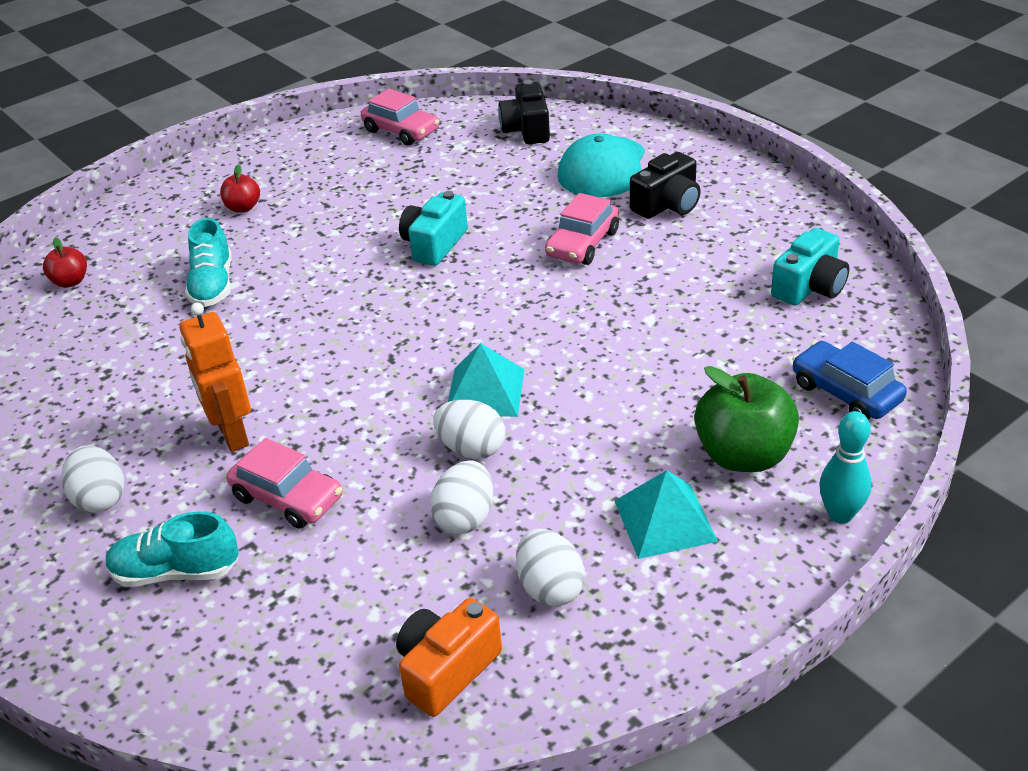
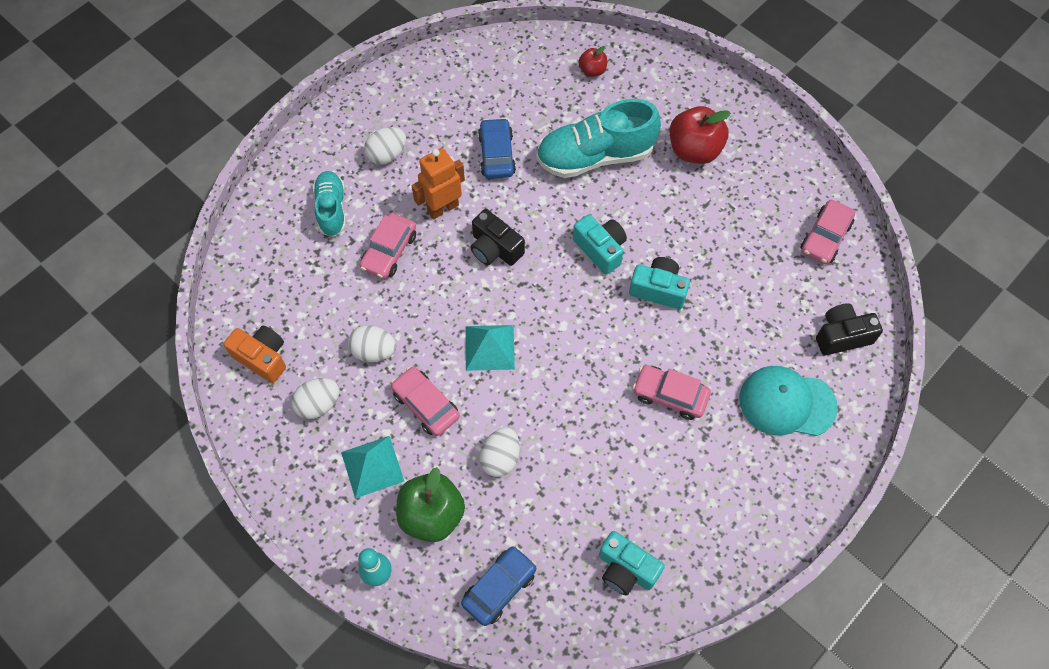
camera: 80 degrees right, 25 degrees up
(163, 376) = (496, 154): none -> blue car
(213, 285) = (595, 156): turquoise shoe -> turquoise shoe, size x1.70
(243, 208) = (694, 150): red apple -> red apple, size x1.93
(360, 287) = (600, 249): none -> turquoise camera
(471, 449) = (433, 346): white egg -> white egg (500, 458)
(567, 459) = (425, 405): none -> pink car
(667, 205) = (734, 458): black camera -> black camera (495, 248)

